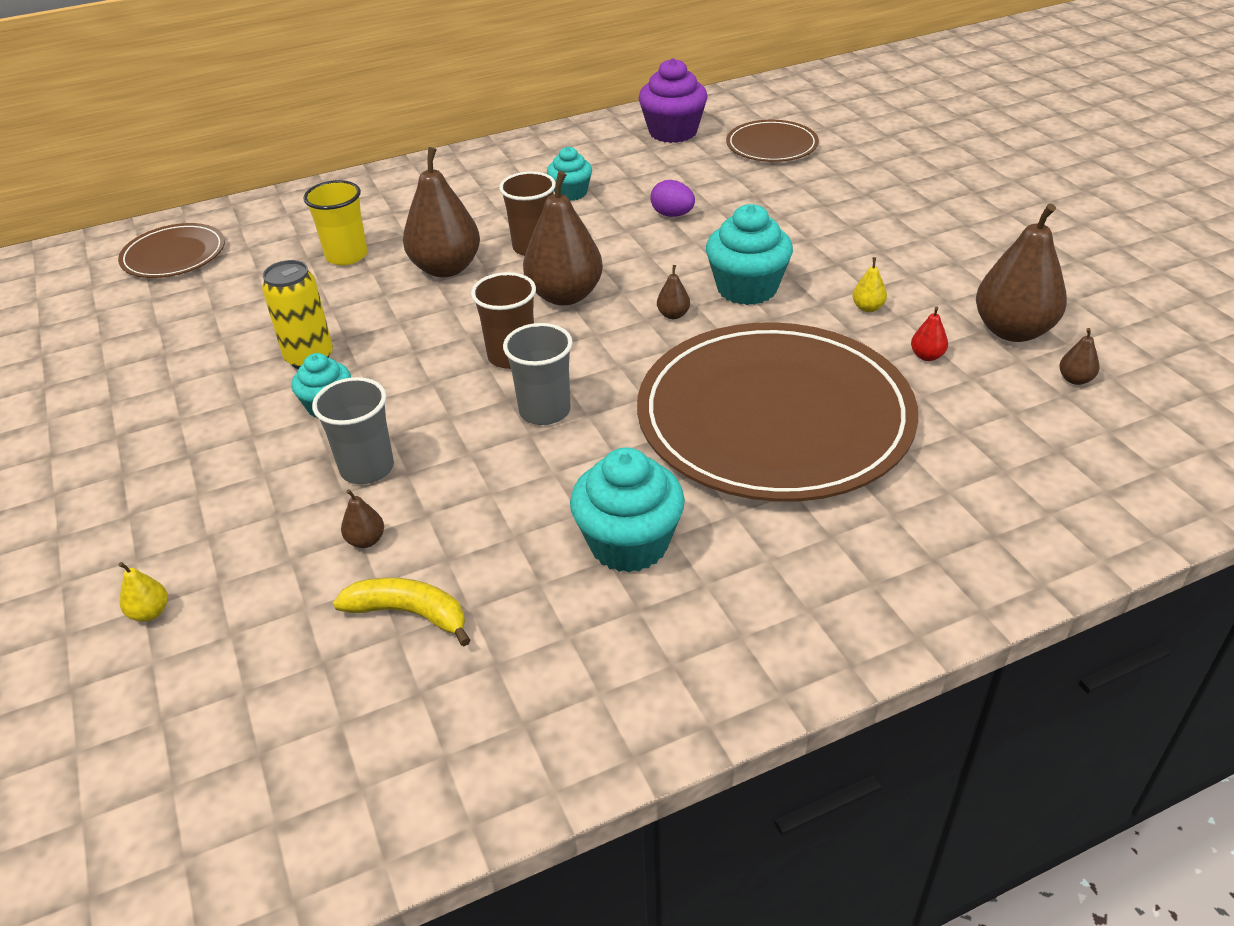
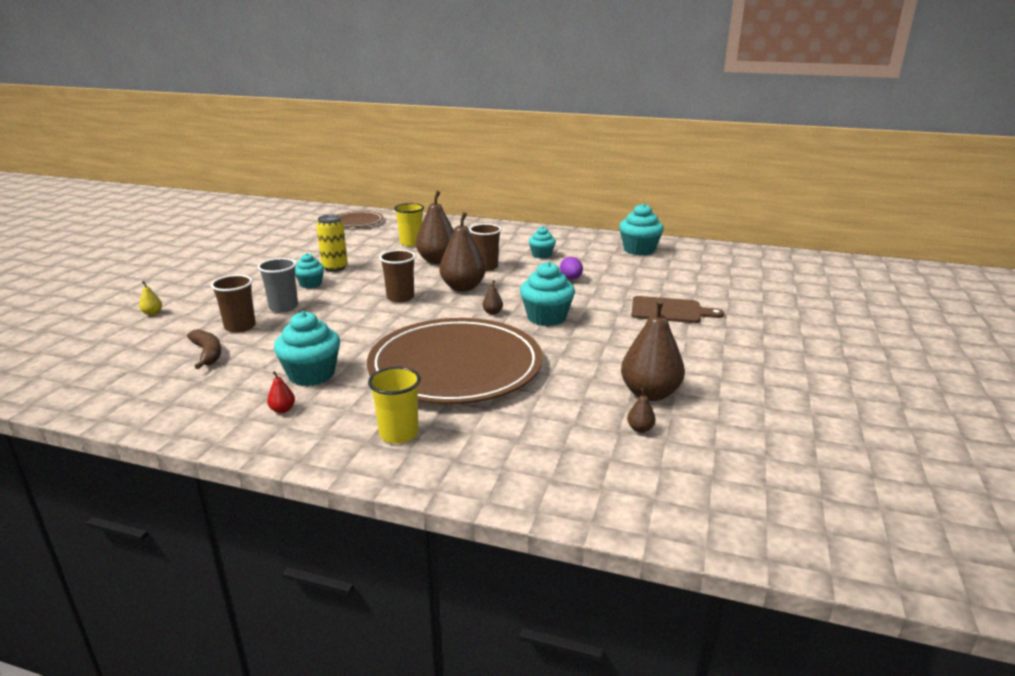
camera: 40 degrees right, 15 degrees down
(366, 540) = (240, 327): brown pear -> brown cup
(409, 613) = (208, 353): yellow banana -> brown banana
(545, 411) = (374, 319): grey cup -> none
(673, 132) = (639, 250): purple cupcake -> turquoise cupcake
(771, 145) = (681, 271): brown plate -> none
(853, 209) = (670, 311): none -> brown cutting board
(868, 308) = (590, 350): yellow pear -> none
(885, 547) = (399, 434): none -> yellow cup
(927, 356) = (578, 380): red pear -> red pear (282, 409)

